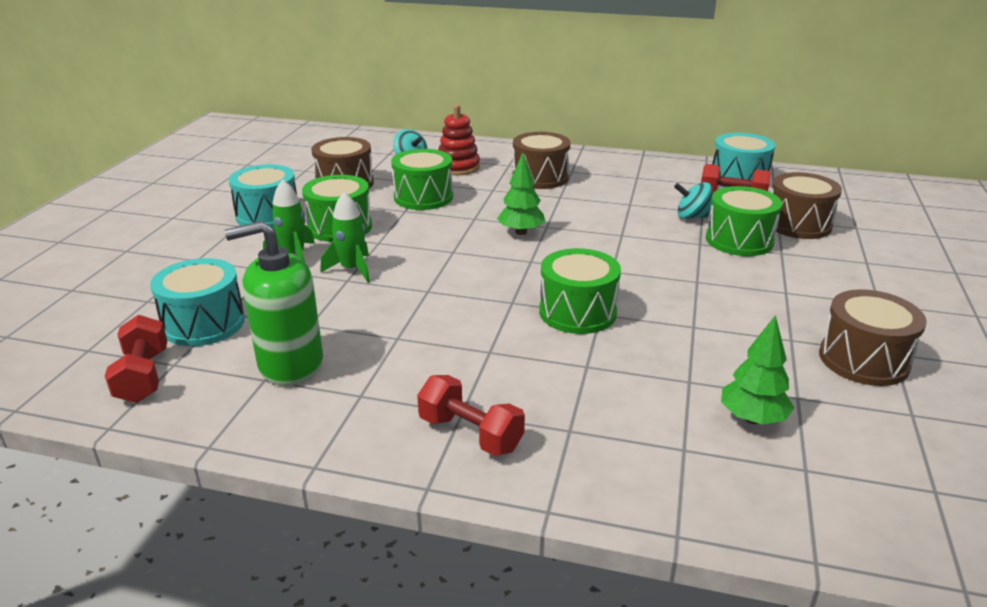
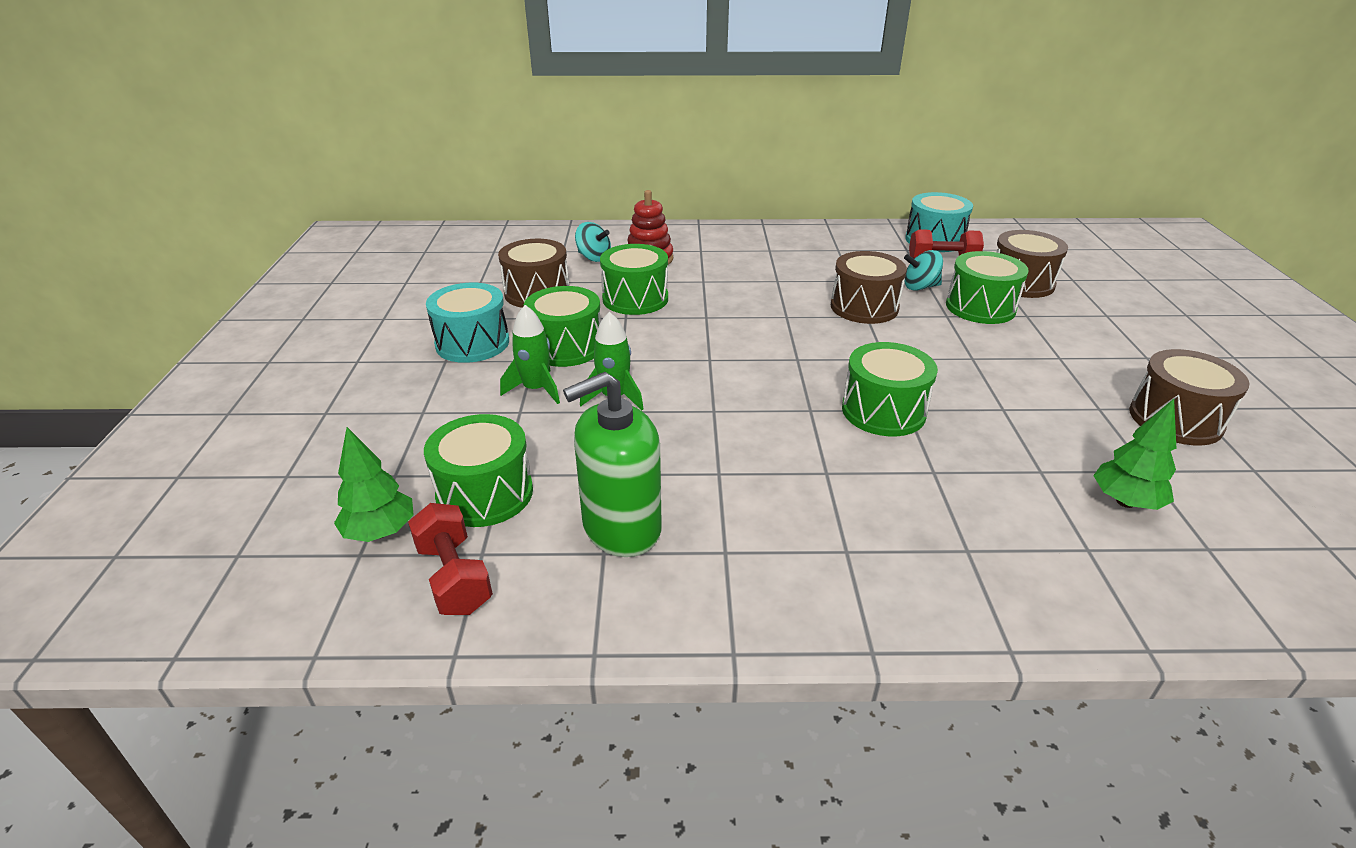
camera: 15 degrees left, 5 degrees up
(204, 323) = (485, 493): turquoise drum -> green drum
(470, 434) = (873, 575): red dumbbell -> none
(521, 232) = (765, 327): green tree -> green tree (380, 532)
(540, 177) = (743, 261): brown drum -> brown drum (864, 307)

